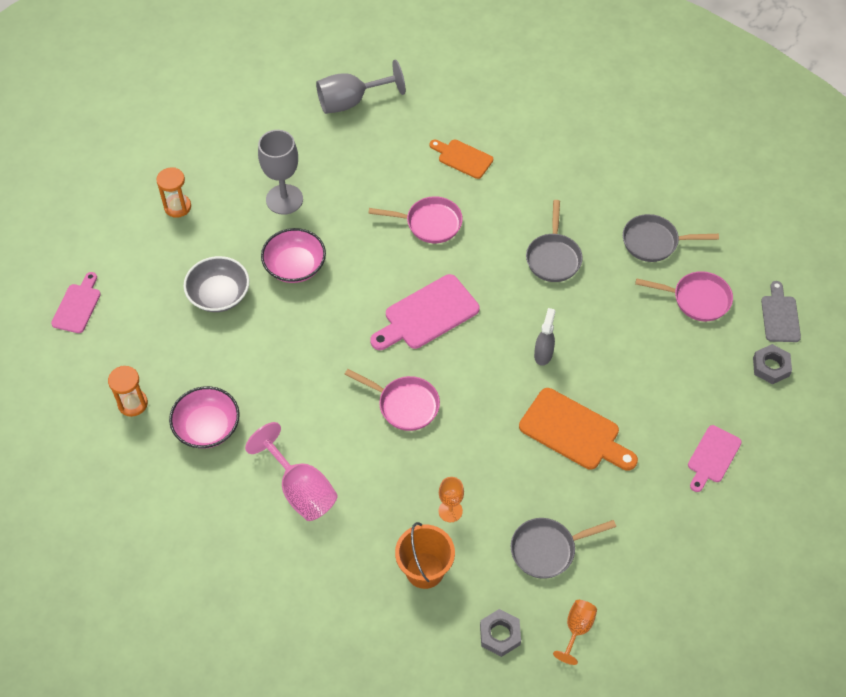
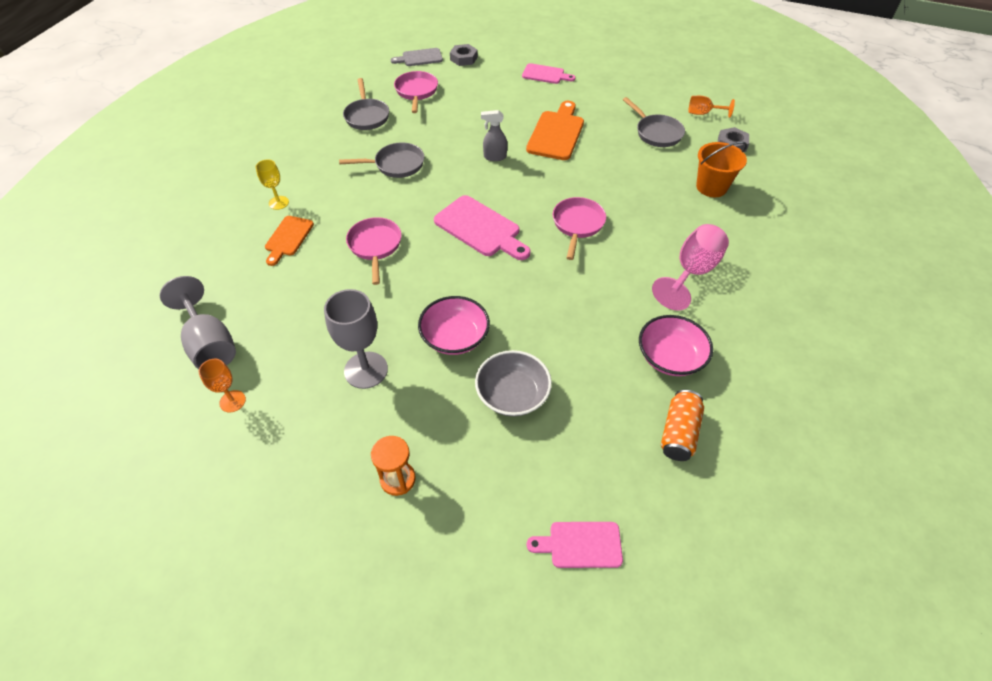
camera: 105 degrees left, 5 degrees down
(133, 403) = (679, 432): orange hourglass -> orange can
(450, 511) = (656, 182): orange goblet -> orange goblet (232, 401)
(517, 153) = (278, 203): none -> yellow goblet

